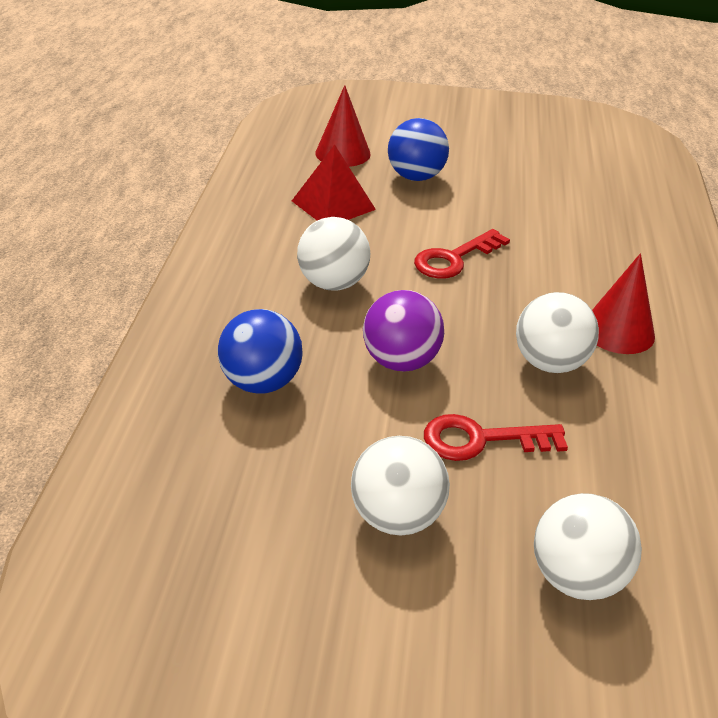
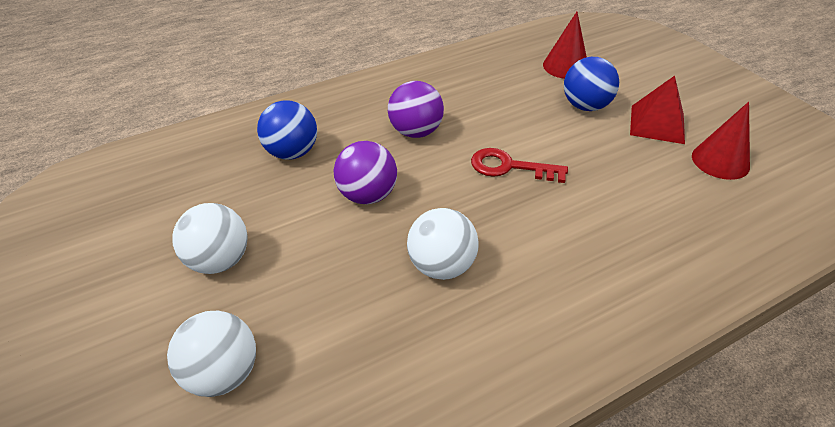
camera: 55 degrees right, 5 degrees up
(333, 205) = (500, 91): red pyramid -> red pyramid (657, 124)
(333, 283) = (415, 132): white ball -> purple ball
(481, 440) = (322, 267): red key -> none
(618, 331) = (526, 288): red cone -> red cone (720, 161)

